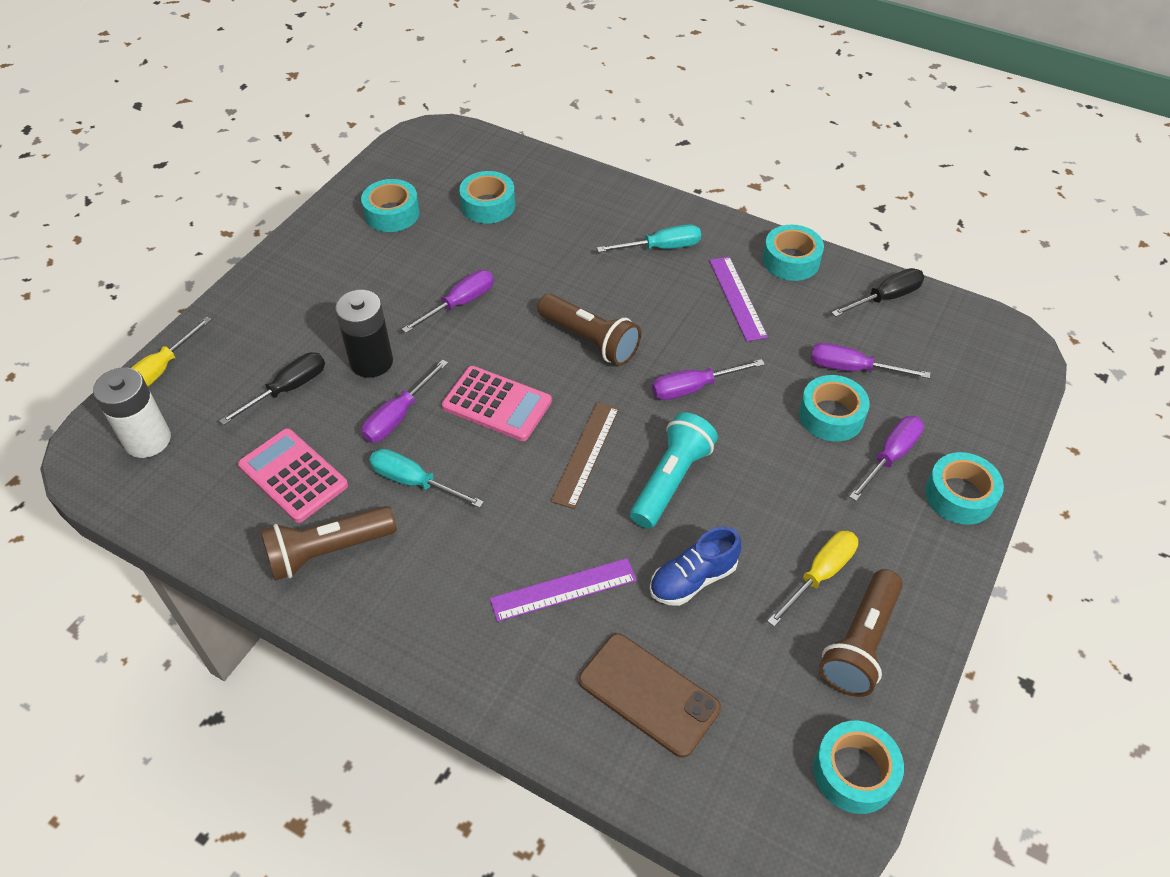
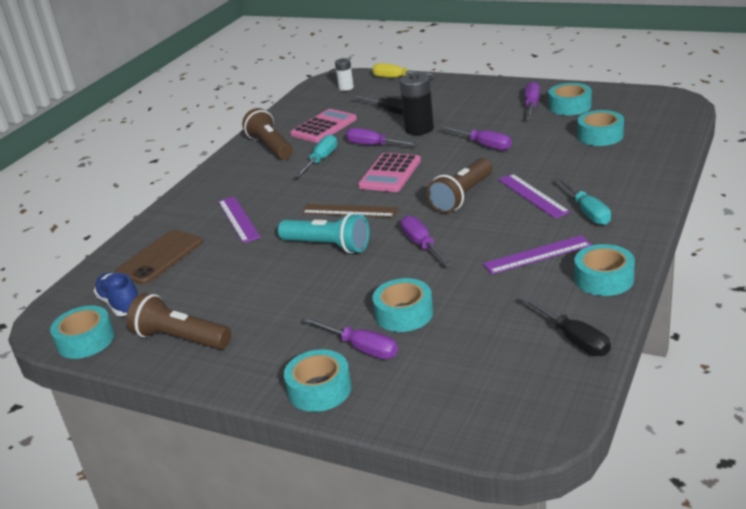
camera: 90 degrees right, 20 degrees down
(147, 440) = (346, 88): white battery -> white battery, size x0.59
(610, 281) = (532, 195): none -> purple ruler
(693, 579) = (242, 264): blue shoe -> blue shoe (120, 304)
(820, 575) = (241, 317): yellow screwdriver -> none
(852, 369) = (464, 322): purple screwdriver -> purple screwdriver (531, 105)

